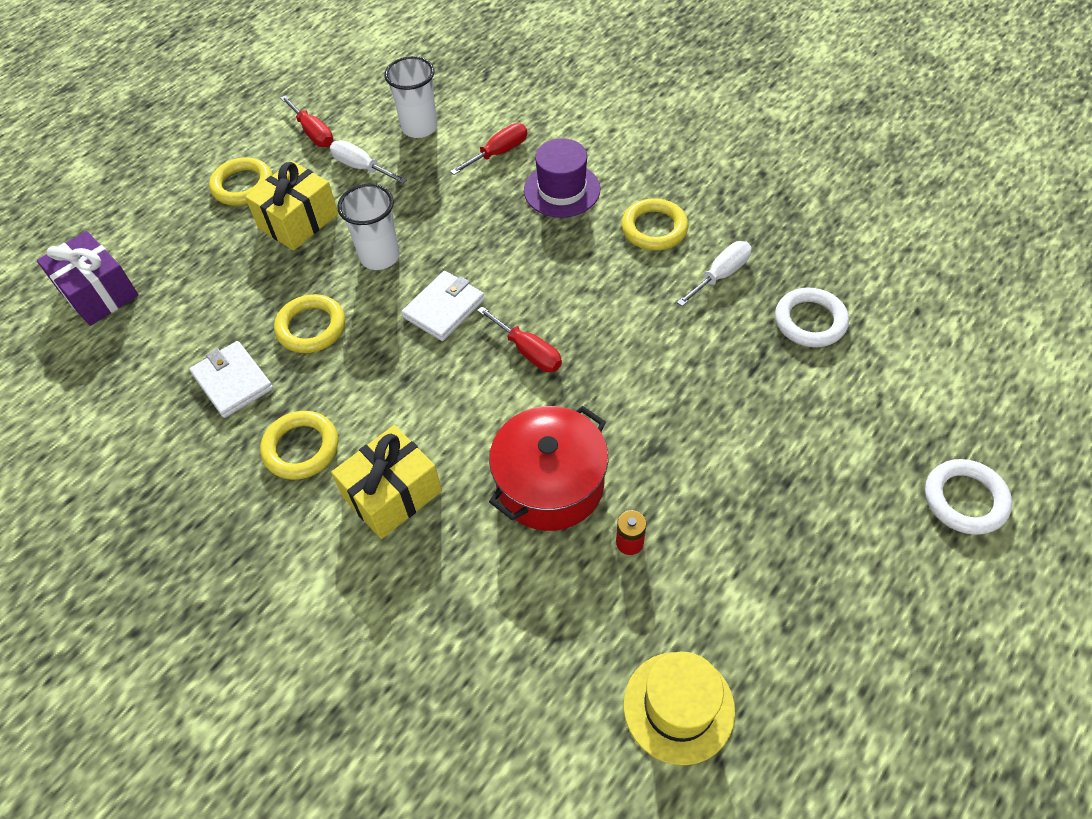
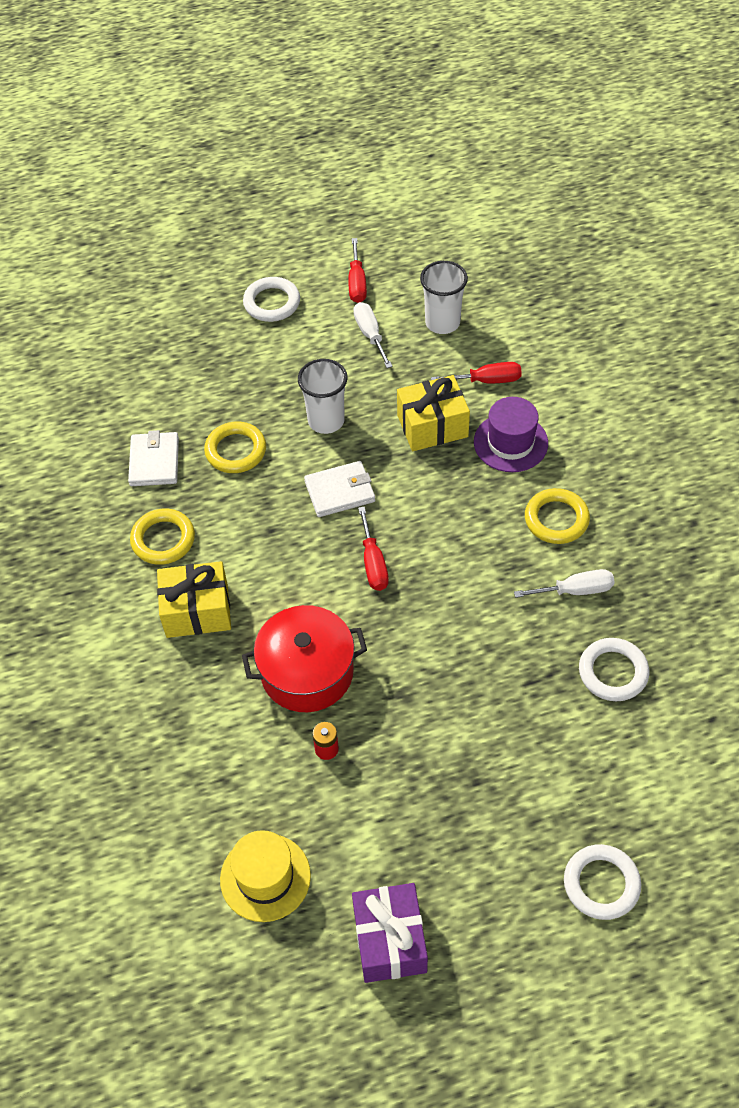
camera: 35 degrees right, 0 degrees up
(98, 293) = (114, 338): purple gift -> purple gift (389, 940)
(243, 186) = (272, 303): yellow ring -> white ring
(298, 221) = (290, 356): yellow gift -> yellow gift (432, 426)

